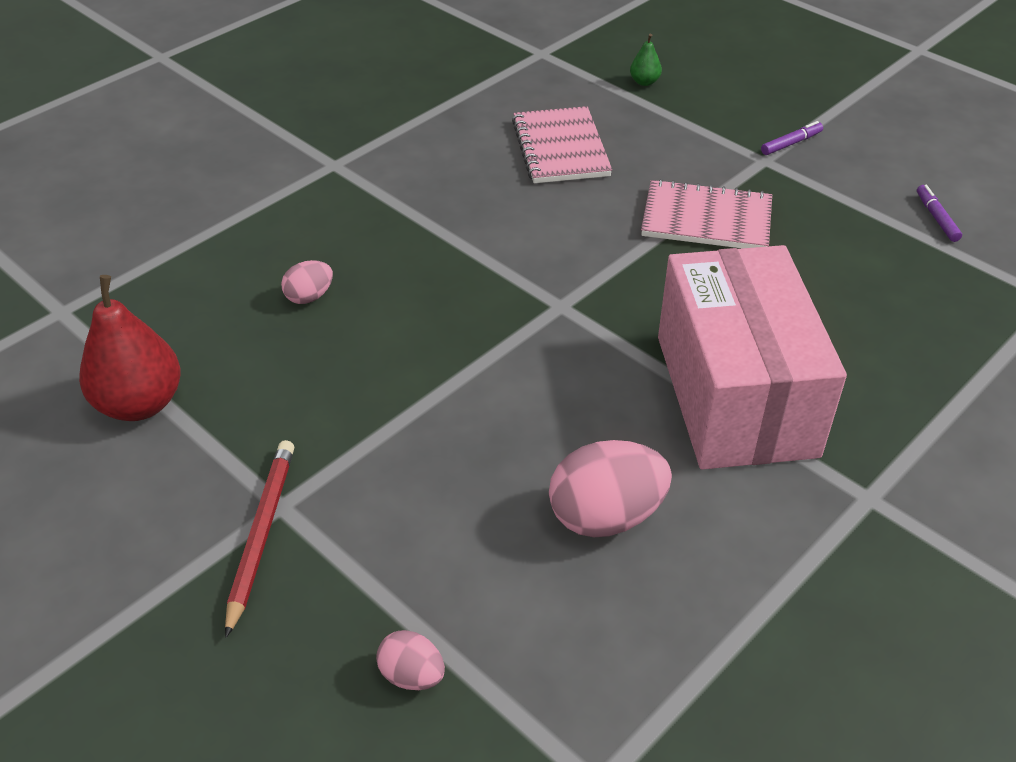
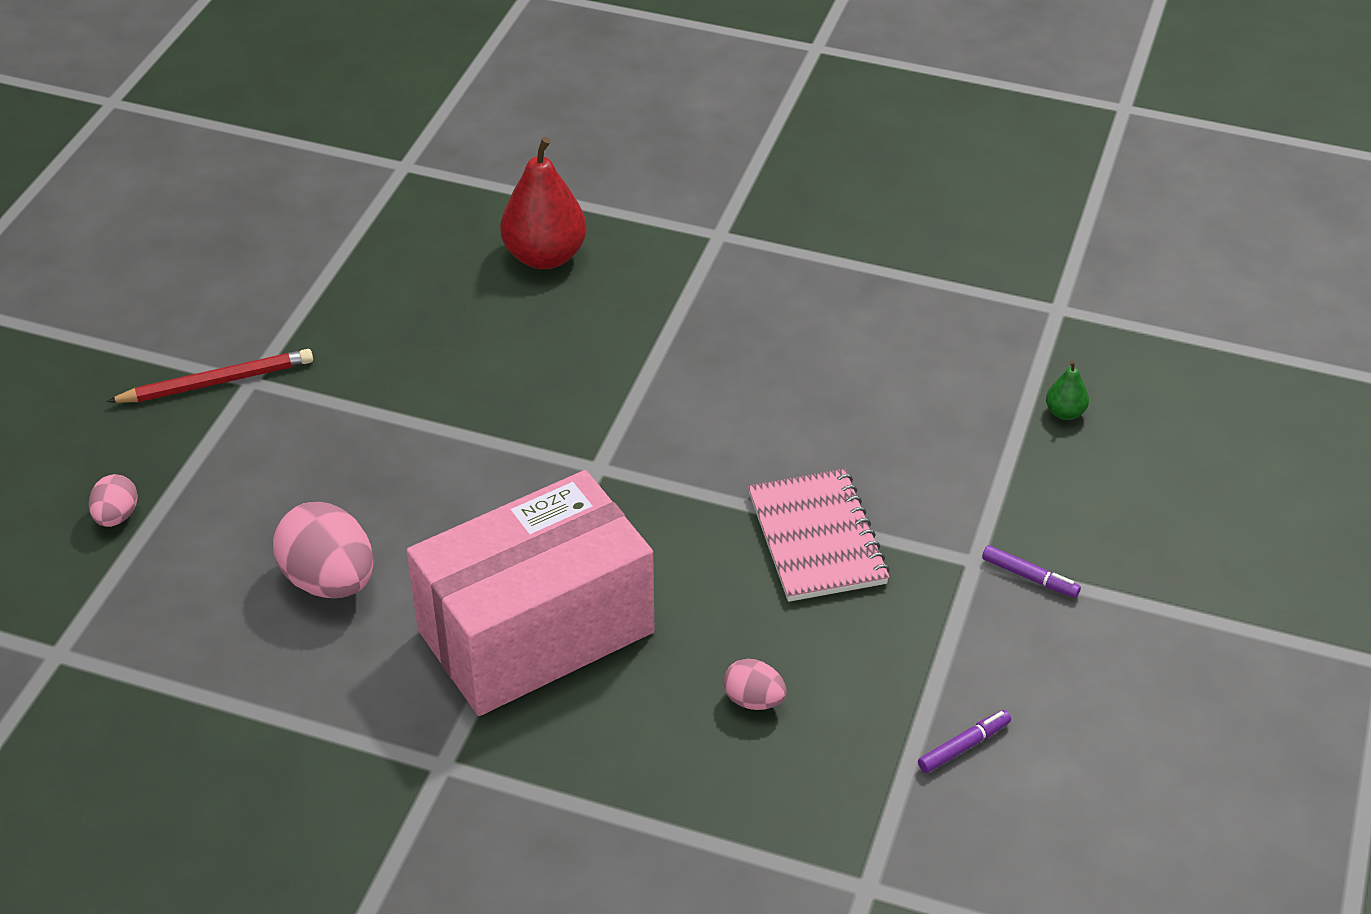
camera: 65 degrees right, 0 degrees up
(140, 404) = (321, 257): red pear -> red pear (545, 256)
(309, 297) = (508, 297): pink egg -> pink egg (753, 700)
(560, 148) = (869, 384): pink notebook -> none

